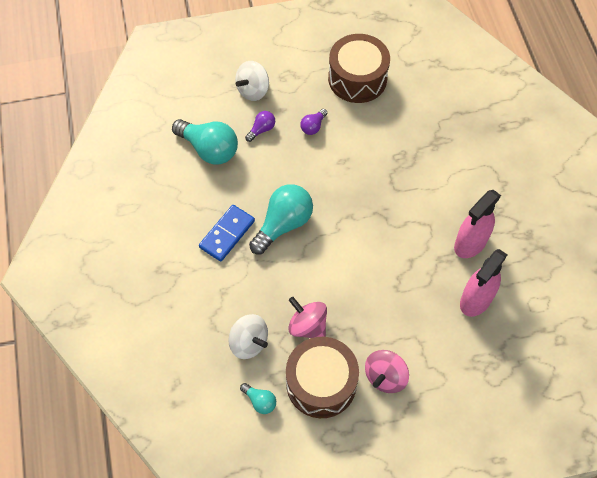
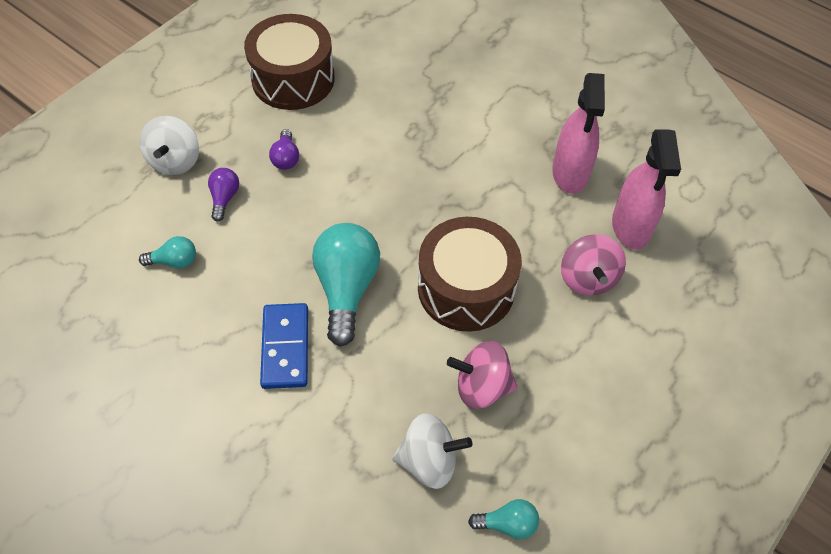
camera: 40 degrees left, 5 degrees down
(209, 149) = (174, 261): turquoise light bulb -> turquoise light bulb, size x0.49
(321, 383) = (558, 443): brown drum -> brown drum (466, 288)
(385, 377) = (619, 379): pink spinning top -> pink spinning top (587, 278)

